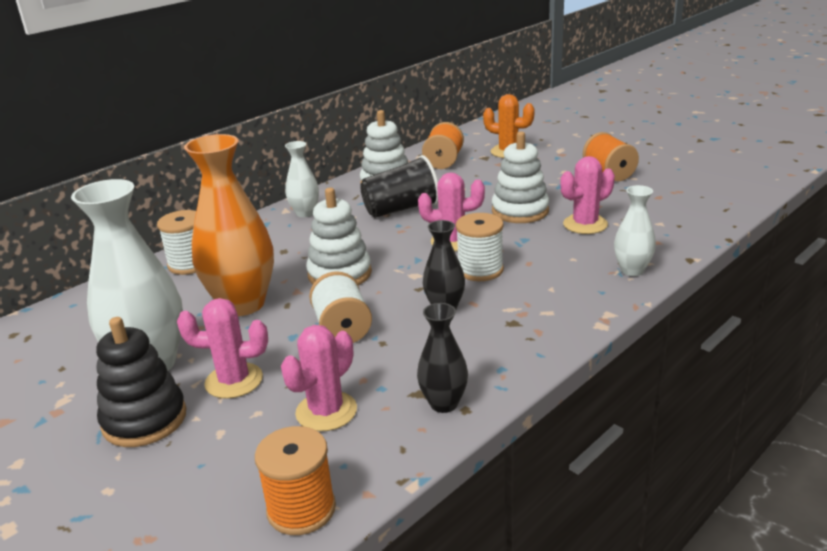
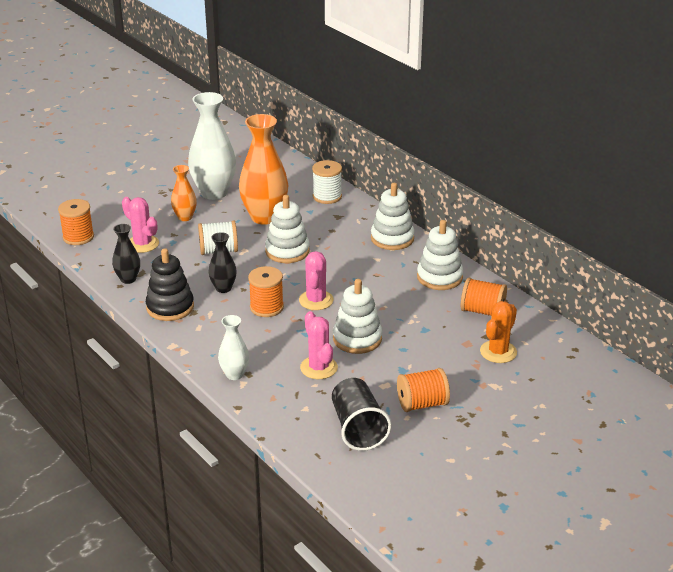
camera: 95 degrees right, 5 degrees up
(144, 419) = (166, 195): black stacking toy -> black stacking toy (170, 307)
(234, 381) = (185, 217): pink cactus -> orange vase
(305, 213) = (392, 238): white vase -> white stacking toy
(401, 209) = (383, 281): black cup -> black cup (358, 428)
(480, 270) = (266, 307): white spool -> orange spool

